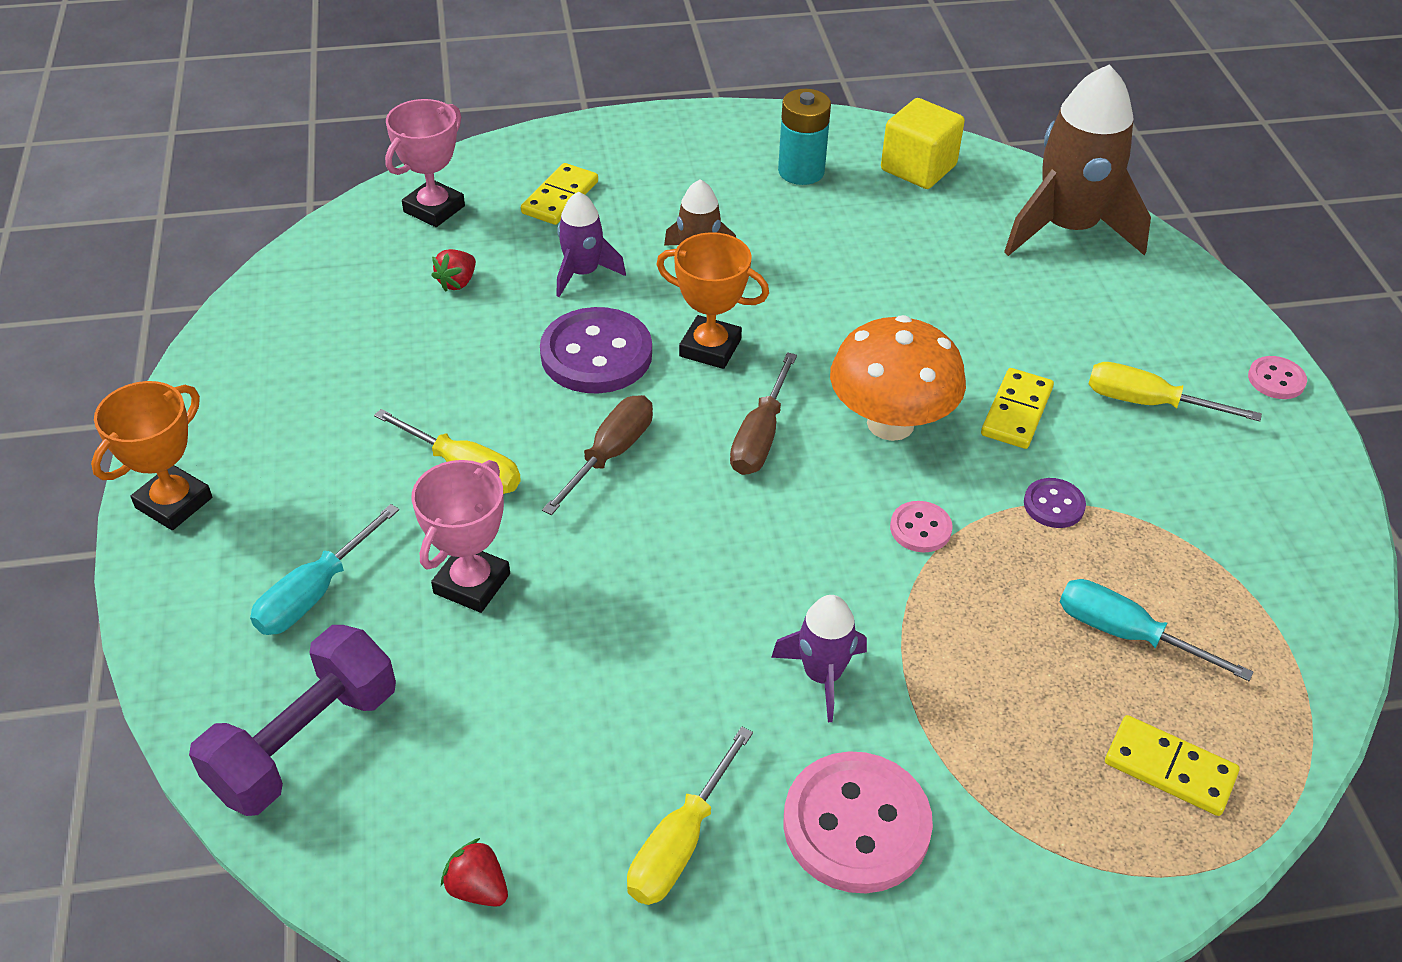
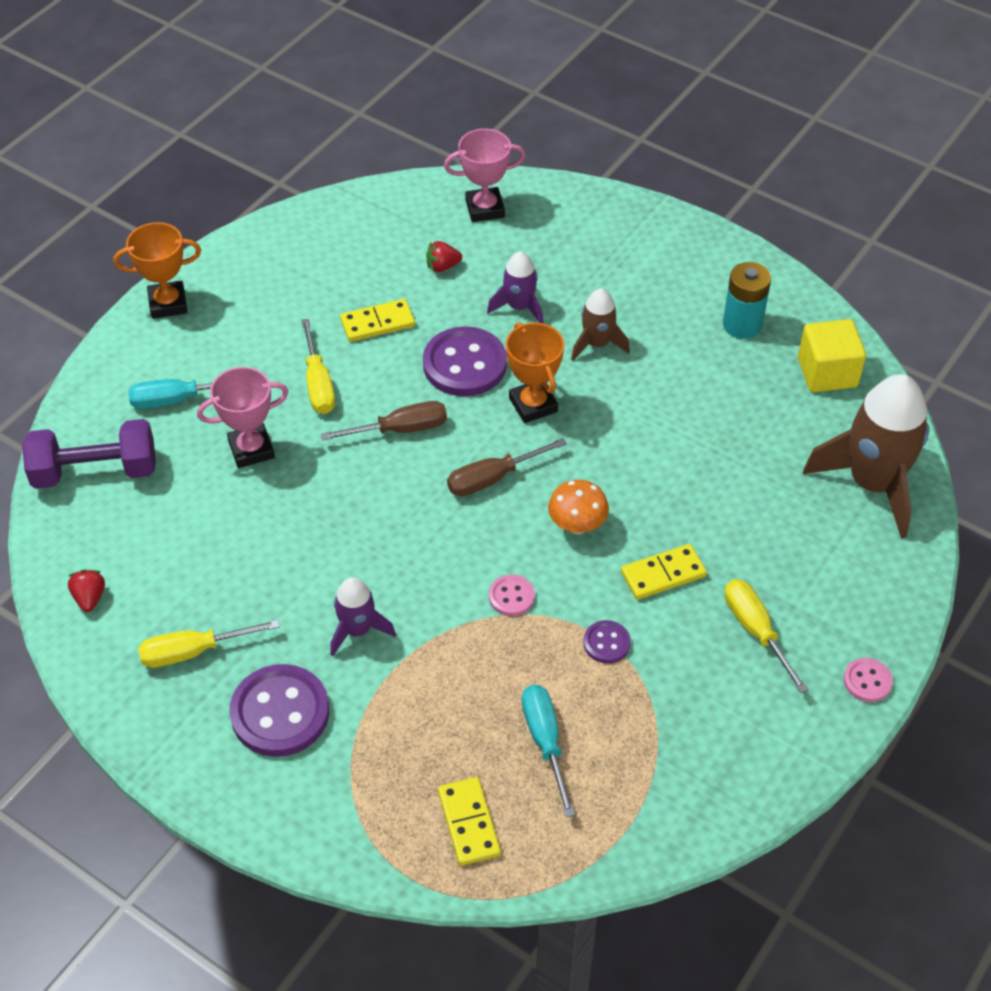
camera: 45 degrees right, 5 degrees up
(560, 197) = (566, 247): yellow domino -> yellow domino (377, 323)
(856, 825) = (280, 712): pink button -> purple button
(890, 423) = (577, 525): orange mushroom -> orange mushroom, size x0.59

